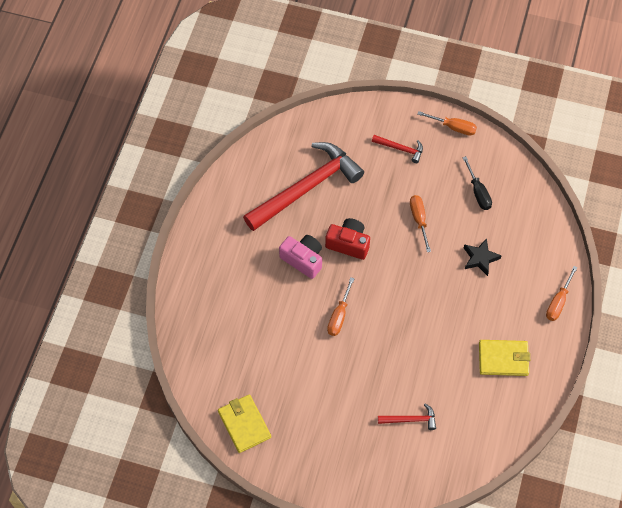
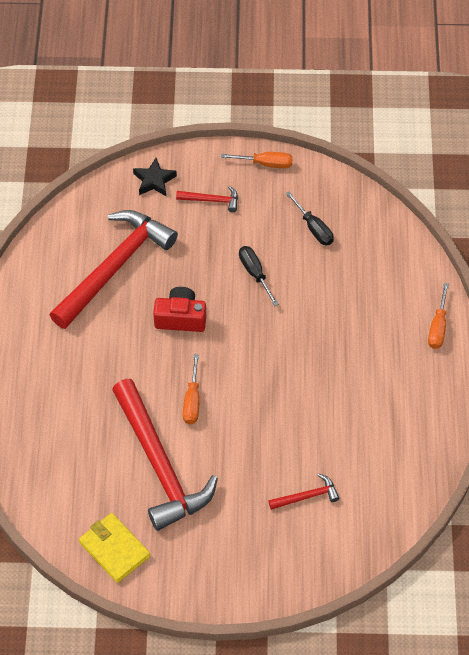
camera: 15 degrees left, 5 degrees down
(298, 363) = (159, 465): none -> red hammer
(303, 259) = (132, 348): pink camera -> none
(419, 220) = (255, 274): orange screwdriver -> black screwdriver
(480, 258) = (336, 300): black star -> black star (154, 180)
(503, 359) = (394, 404): yellow wallet -> none

